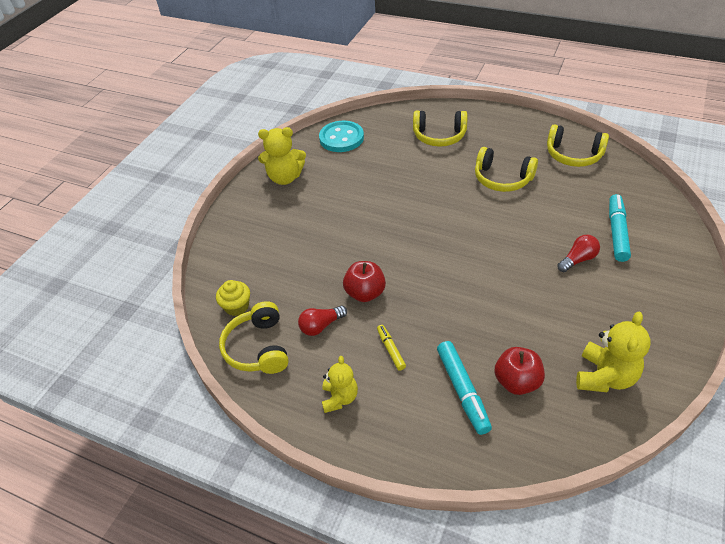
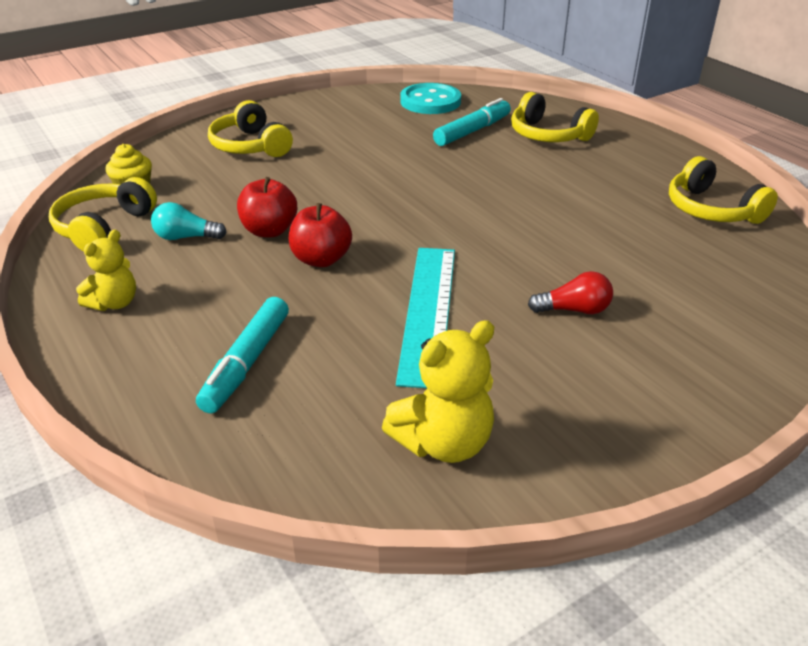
camera: 30 degrees right, 10 degrees down
(285, 178) = (326, 112): yellow teddy bear -> none
(321, 326) = (186, 237): red light bulb -> turquoise light bulb
(391, 349) = (224, 289): yellow marker -> none
(502, 179) = (577, 197): yellow headphones -> yellow headphones (250, 146)
(513, 301) = (428, 311): none -> turquoise ruler
(517, 382) = (321, 388): red apple -> red apple (321, 259)
(617, 232) = (672, 307): turquoise marker -> turquoise marker (472, 131)

